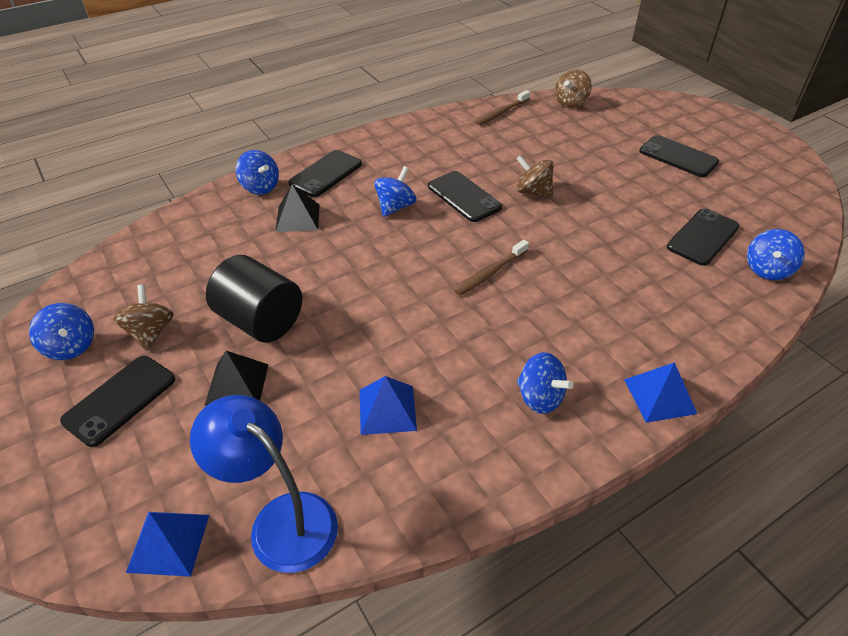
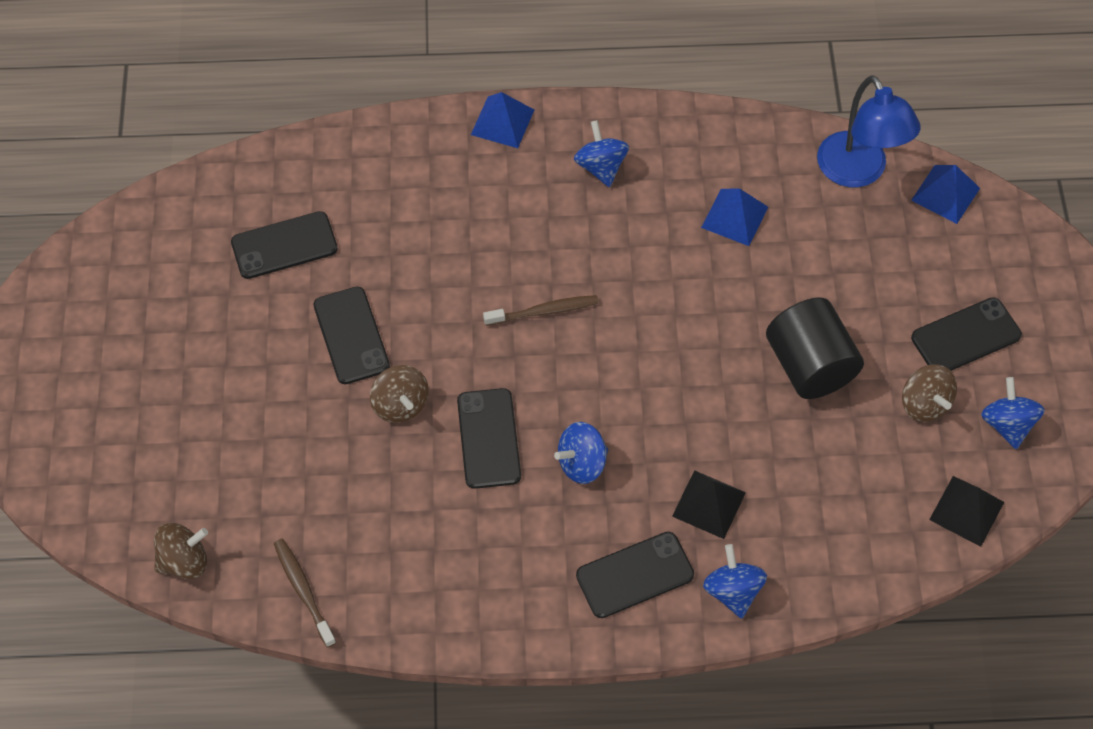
camera: 150 degrees left, 15 degrees up
(150, 332) = (924, 404): brown spinning top -> brown spinning top turned 45 degrees counterclockwise
(237, 384) = (855, 303): black pyramid -> black pyramid (966, 511)
(501, 112) = (303, 590): brown toothbrush -> brown toothbrush turned 105 degrees counterclockwise
(678, 157) = (167, 372): black phone -> black phone (351, 336)
(767, 270) = (270, 180): blue spinning top -> none

